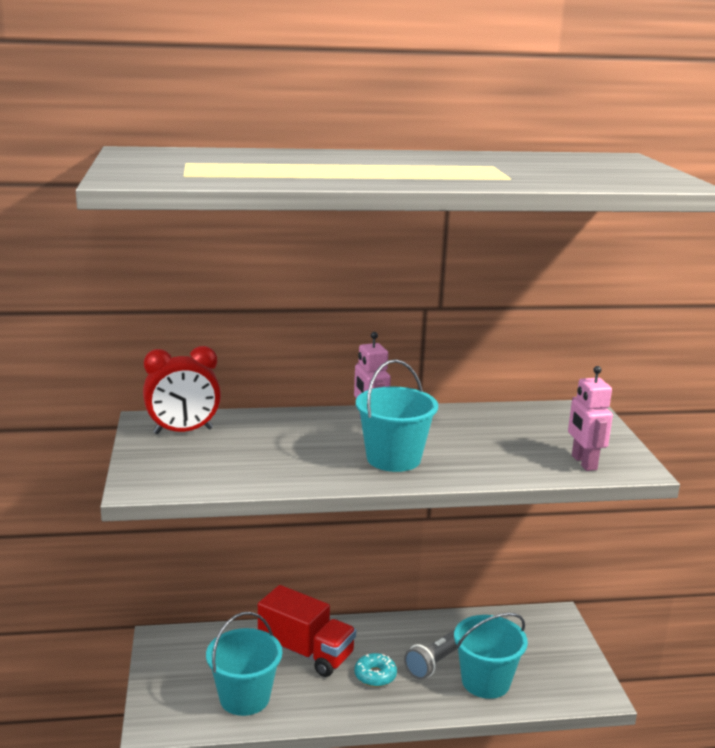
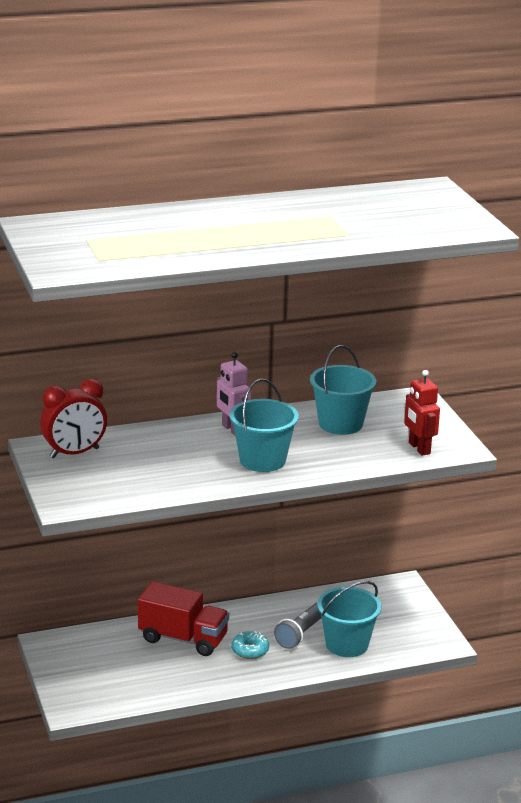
camera: 10 degrees left, 5 degrees up
(244, 698) = (141, 680): turquoise bucket -> turquoise bucket (340, 424)
(583, 463) = (419, 448): pink robot -> red robot

